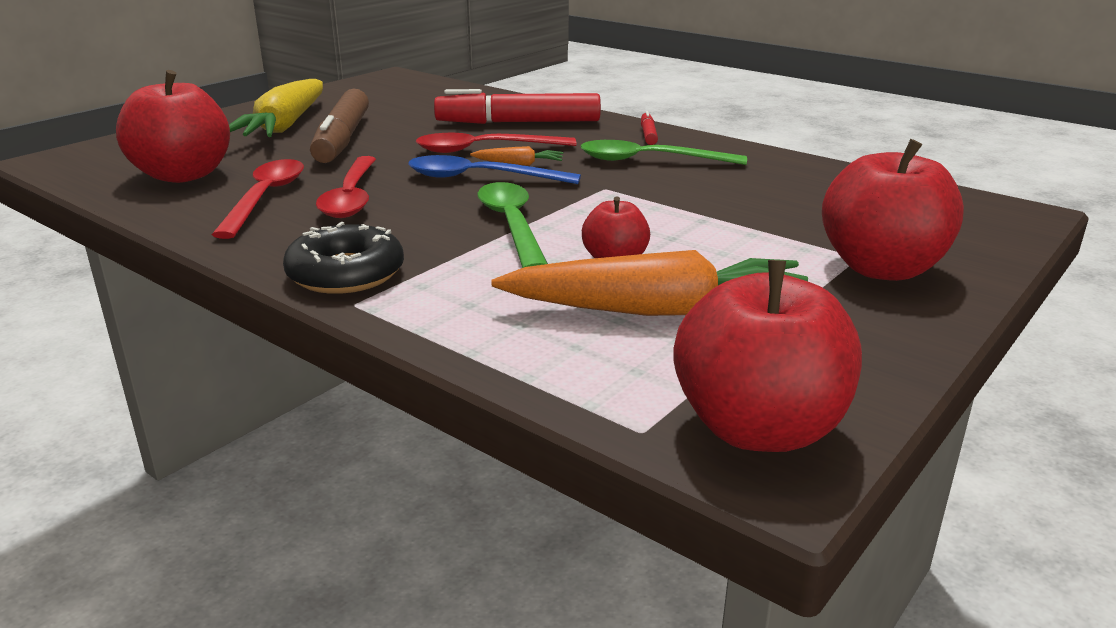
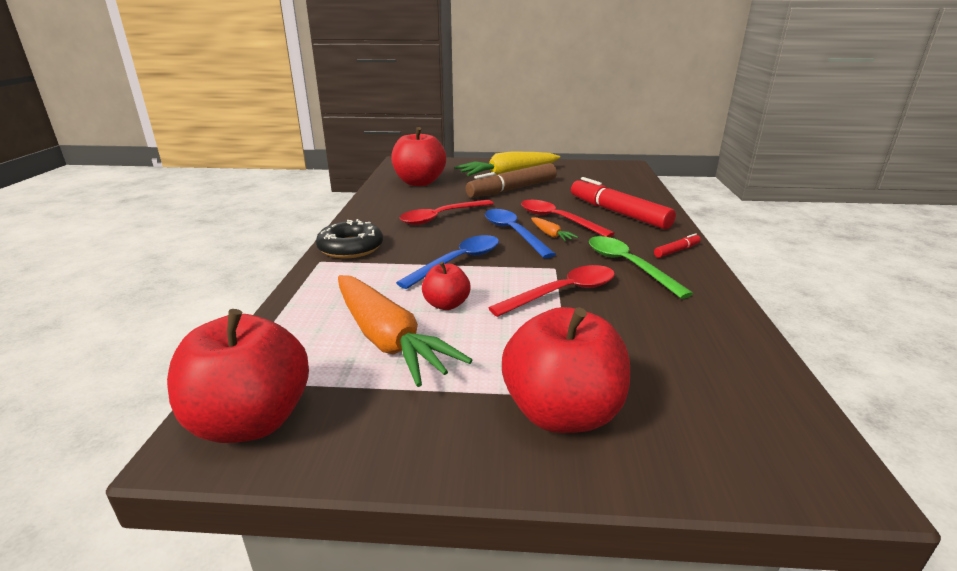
camera: 55 degrees right, 0 degrees up
(265, 198) = (415, 204): red spoon -> red spoon (563, 293)
(512, 225) = (458, 262): green spoon -> blue spoon

